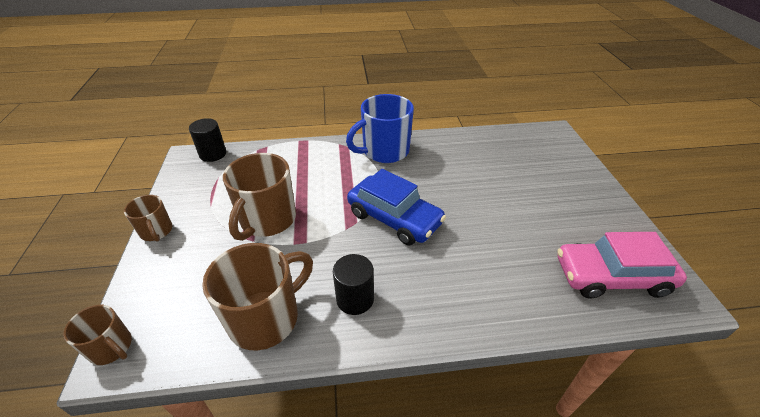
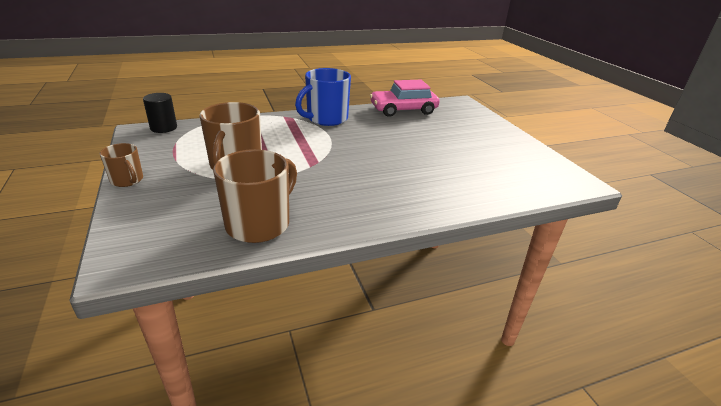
camera: 15 degrees left, 10 degrees down
(111, 347) = (114, 257): brown mug -> none
(355, 299) = (335, 206): black cylinder -> none
(394, 218) = (350, 157): blue car -> none
(611, 276) = (529, 176): pink car -> pink car (403, 110)

